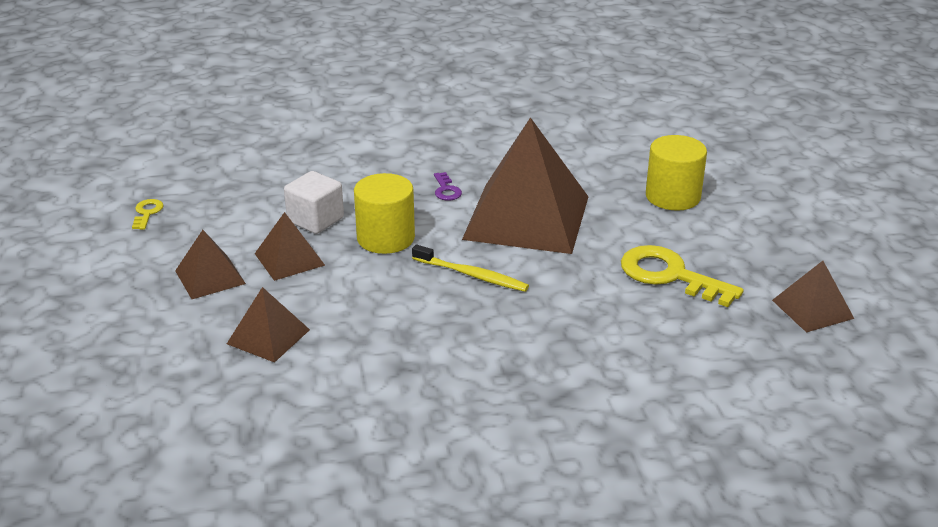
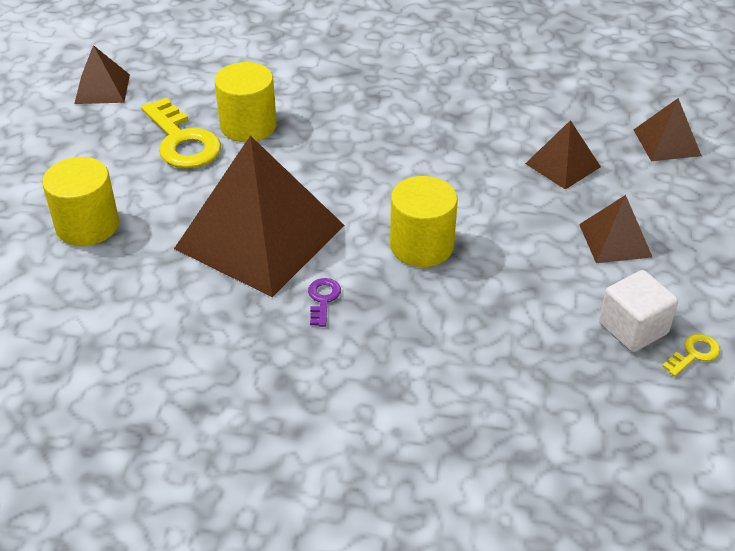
camera: 160 degrees left, 10 degrees up
(147, 213) = (694, 354): yellow key -> yellow key turned 150 degrees counterclockwise
(289, 259) = (530, 243): brown pyramid -> brown pyramid (667, 142)
(315, 220) = (490, 290): white cube -> white cube (633, 328)
(472, 275) = (356, 182): yellow toothbrush -> none
(621, 304) = (248, 126): none -> yellow cylinder

